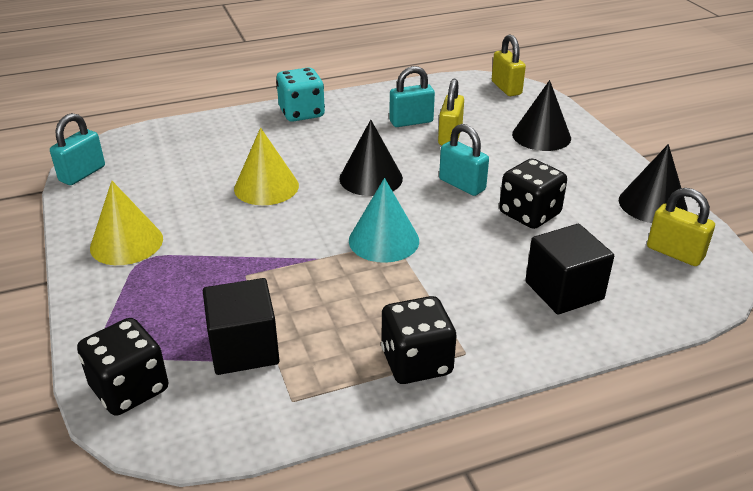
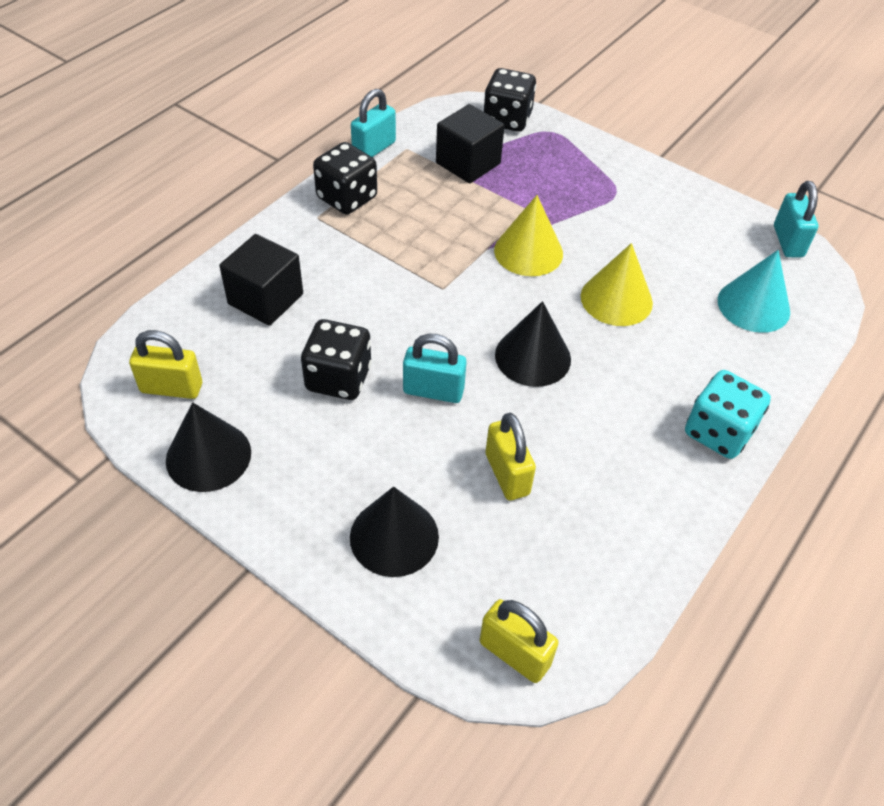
camera: 145 degrees right, 15 degrees up
(126, 243) = (648, 198): yellow cone -> yellow cone (528, 252)
(384, 240) = (453, 286): turquoise cone -> turquoise cone (753, 305)
(411, 121) = (577, 482): turquoise padlock -> turquoise padlock (374, 148)

